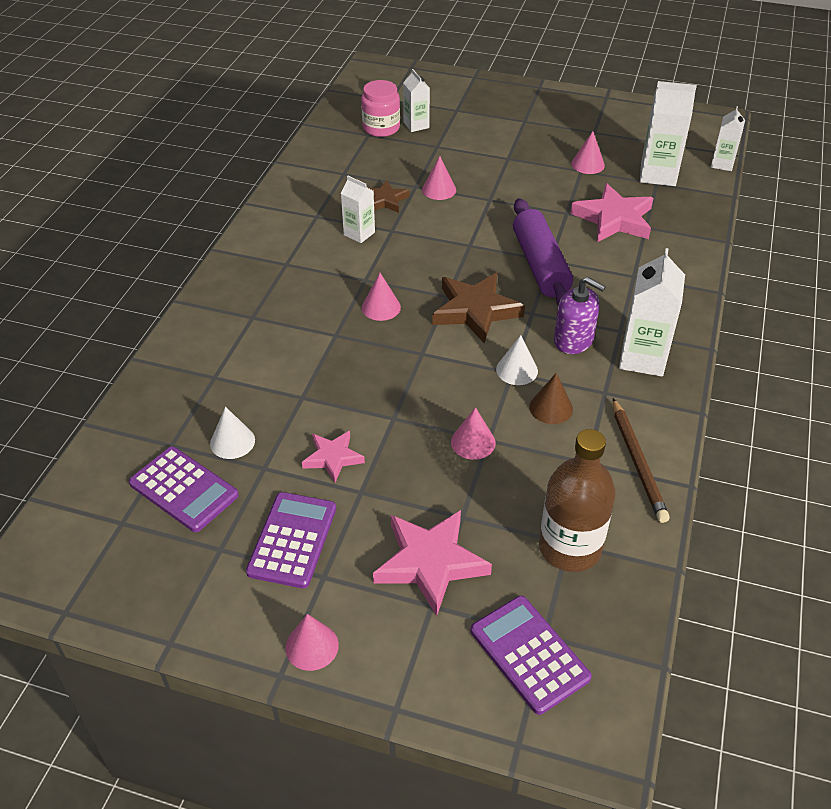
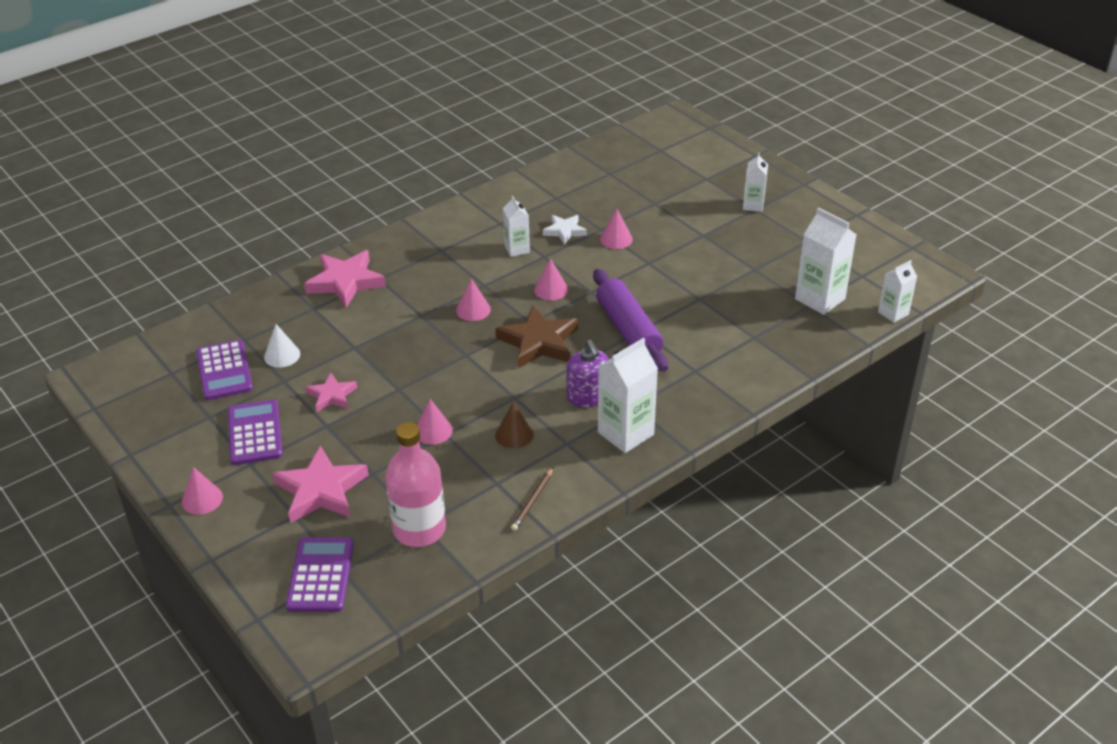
camera: 35 degrees right, 5 degrees down
(292, 540) = (255, 433): purple calculator -> purple calculator turned 60 degrees counterclockwise
(381, 128) = (626, 171): pink jar -> none
(385, 200) = (564, 231): brown star -> white star
(416, 125) = (657, 179): white carton -> white carton (753, 205)
(517, 370) = (520, 397): white cone -> none
(540, 265) = (628, 330): purple rolling pin -> purple rolling pin turned 45 degrees counterclockwise
(570, 548) = (419, 529): brown bottle -> pink bottle
(587, 164) = (766, 266): pink cone -> pink cone (551, 289)
(614, 219) = (734, 320): pink star -> pink star (345, 282)
(637, 462) = (532, 501): brown pencil -> brown pencil, size x0.64

